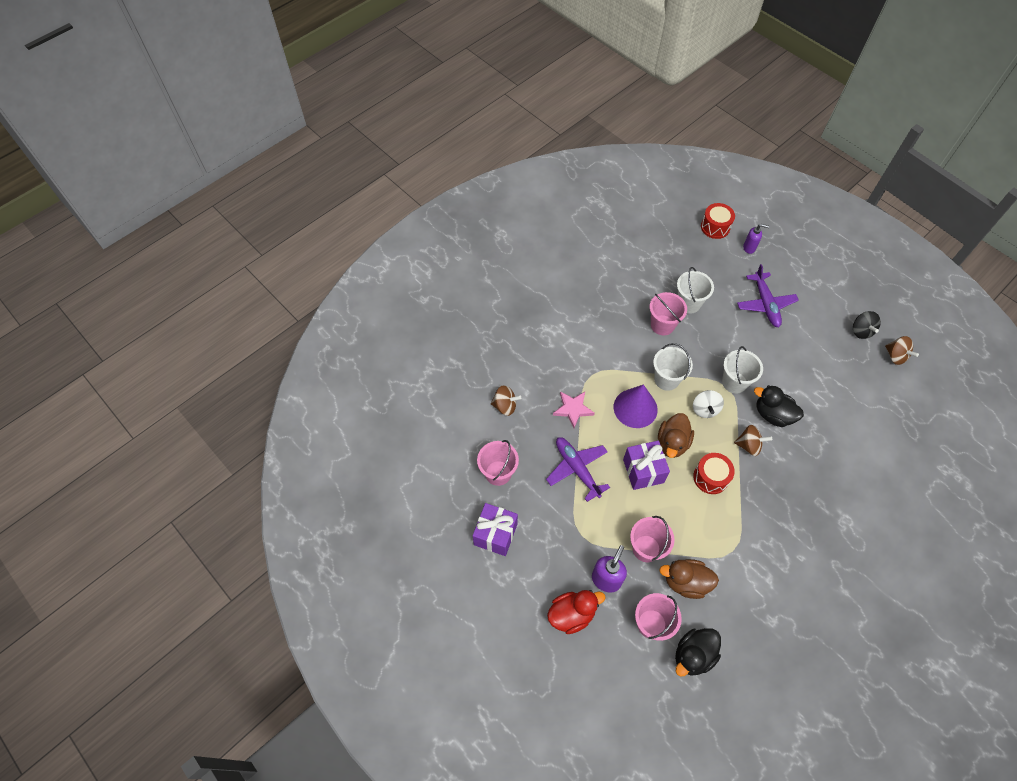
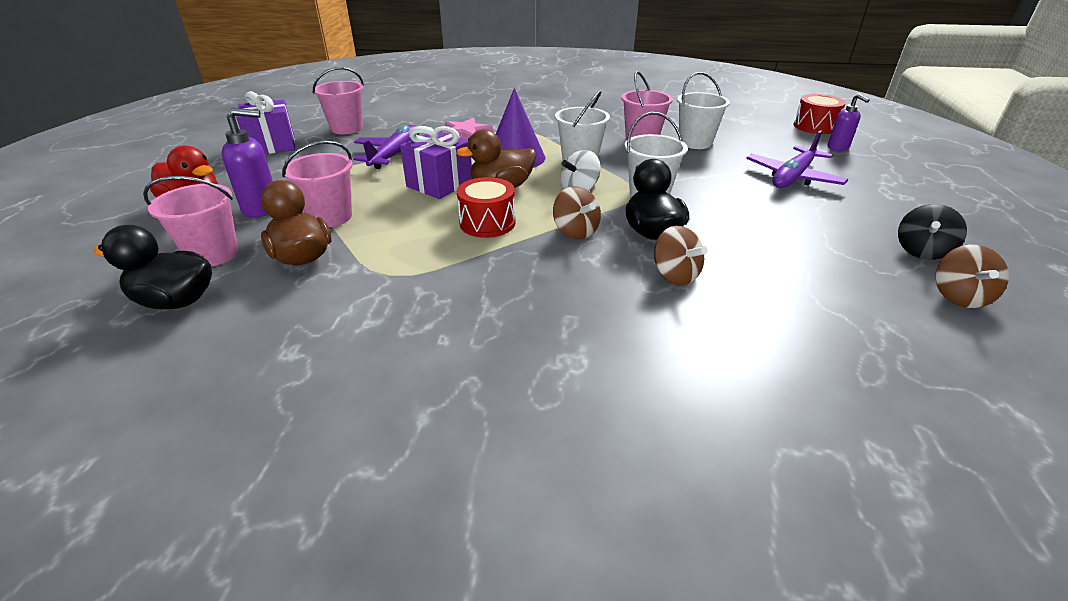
camera: 50 degrees right, 25 degrees down
(505, 406) = (426, 112): brown spinning top -> brown spinning top (675, 275)

